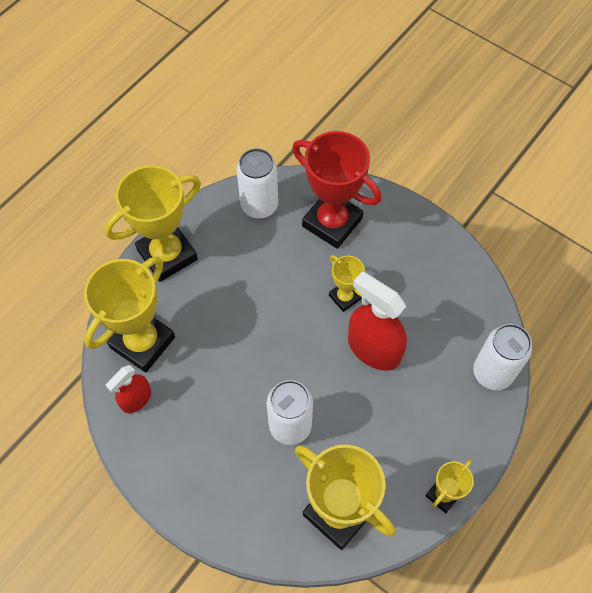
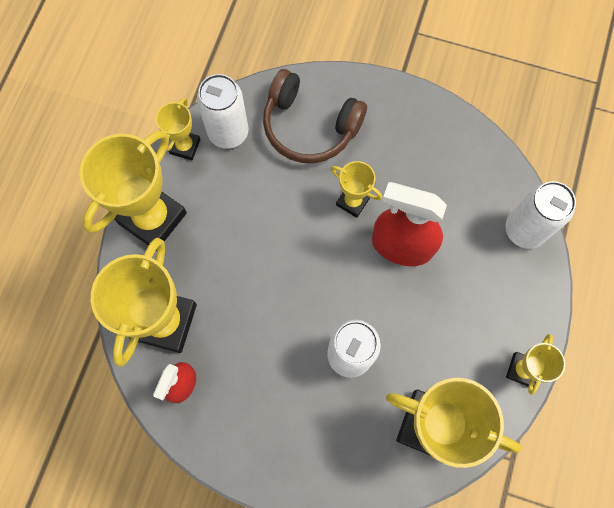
camera: 20 degrees left, 10 degrees up
(218, 205) = (185, 146): none -> yellow trophy
(332, 222) = (310, 126): red trophy -> brown headphones

